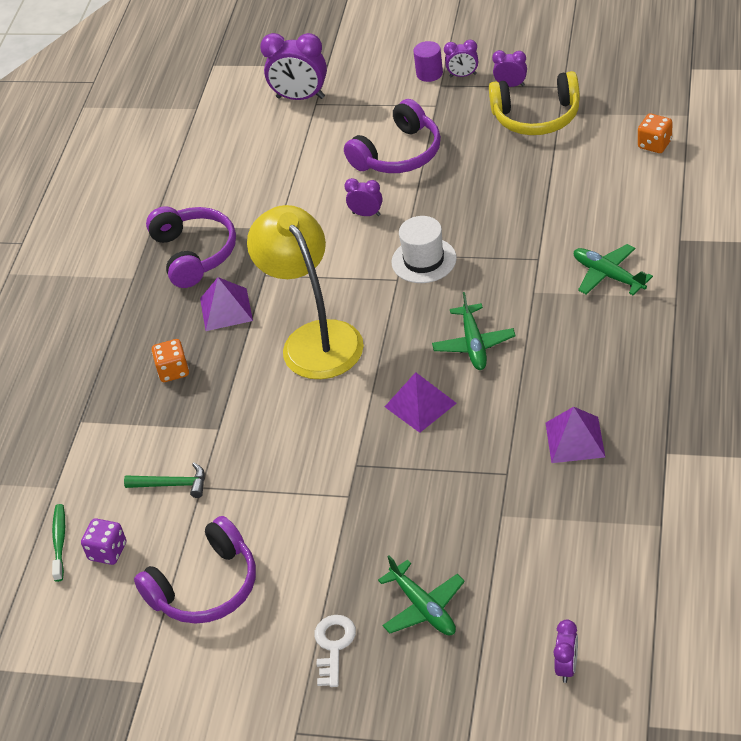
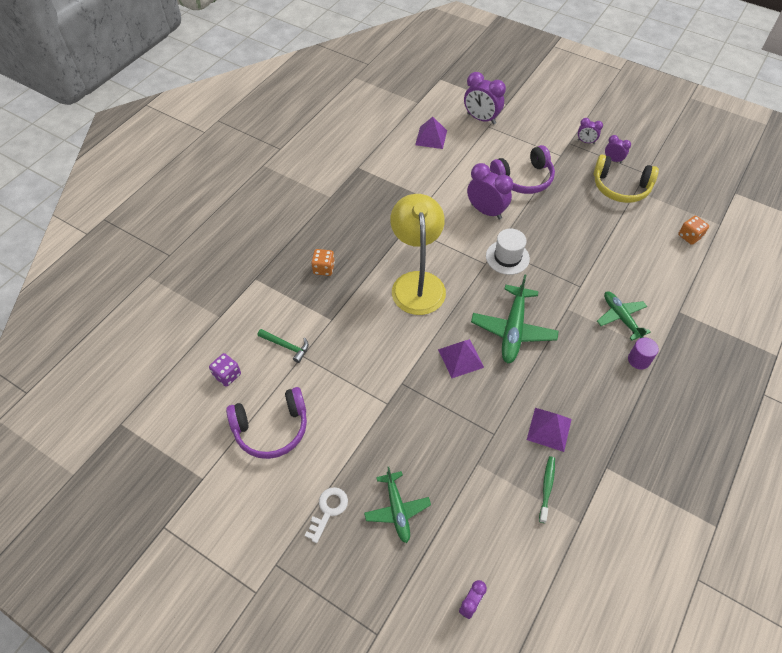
camera: 15 degrees right, 10 degrees up
(59, 541) = (204, 355): green toothbrush -> green toothbrush (547, 487)
(194, 254) = (372, 196): purple headphones -> none
(226, 309) = (373, 240): purple pyramid -> purple pyramid (431, 137)
(366, 214) = (486, 211): purple clock -> purple clock, size x1.85
(429, 73) = (565, 133): purple cylinder -> purple cylinder (638, 360)
(474, 344) = (513, 329): green plane -> green plane, size x1.51

